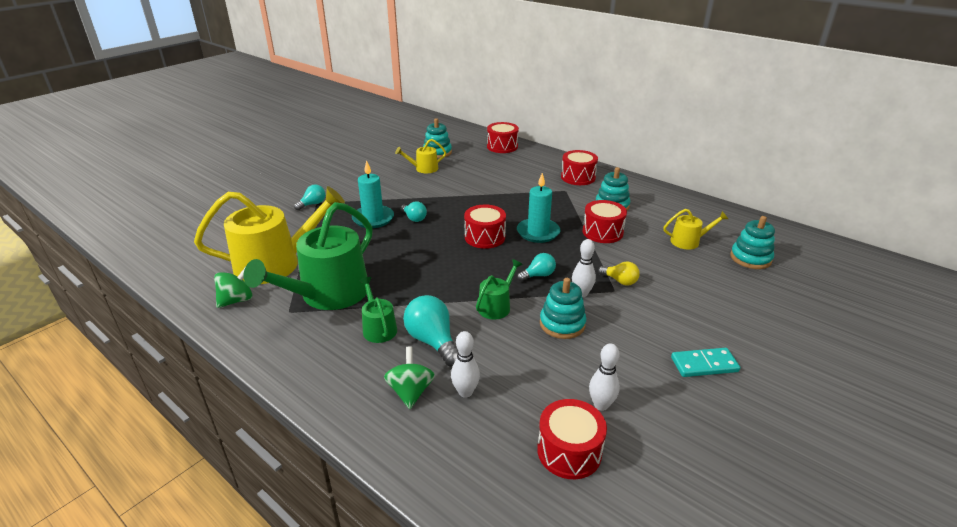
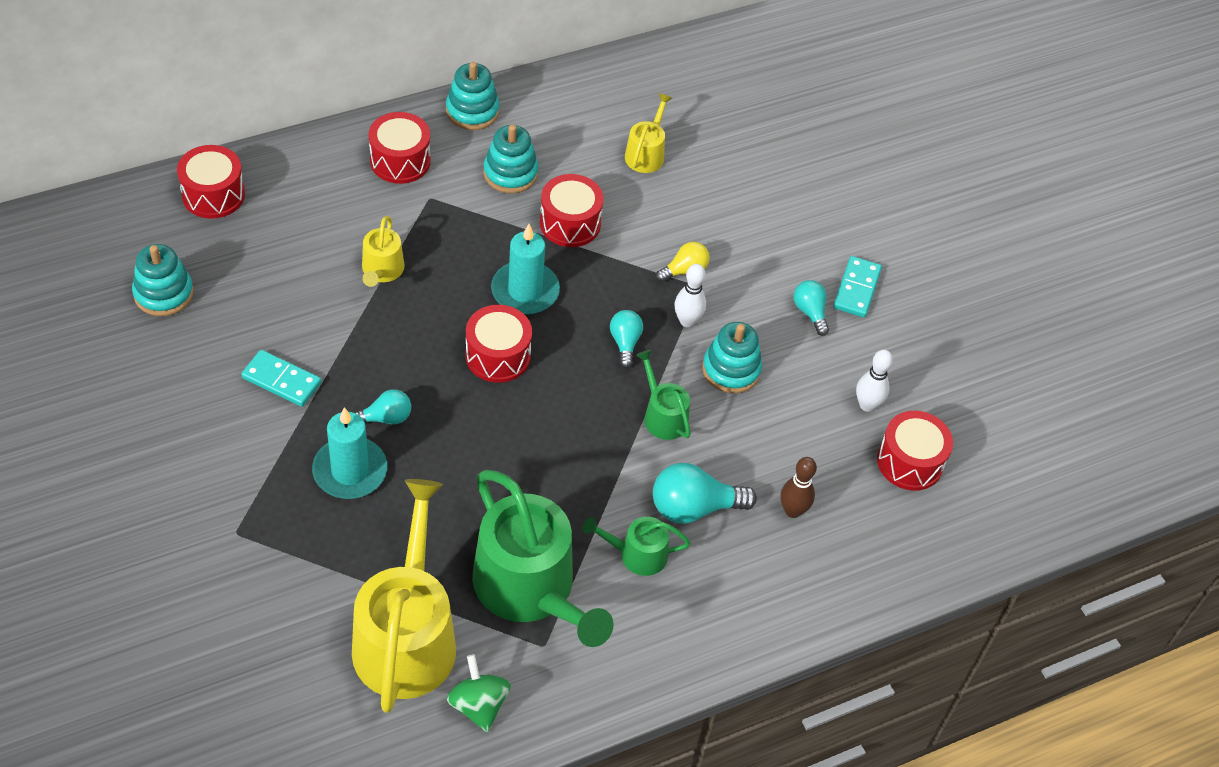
camera: 70 degrees left, 20 degrees up
(312, 204) = (238, 540): turquoise light bulb -> turquoise light bulb (810, 312)
(410, 391) = (767, 560): green spinning top -> none
(413, 188) = (281, 380): none -> turquoise domino
(423, 169) = (217, 339): yellow watering can -> yellow watering can (382, 270)
(465, 392) = (792, 511): white bowling pin -> brown bowling pin
(750, 258) = (714, 124): turquoise stacking toy -> turquoise stacking toy (472, 111)

